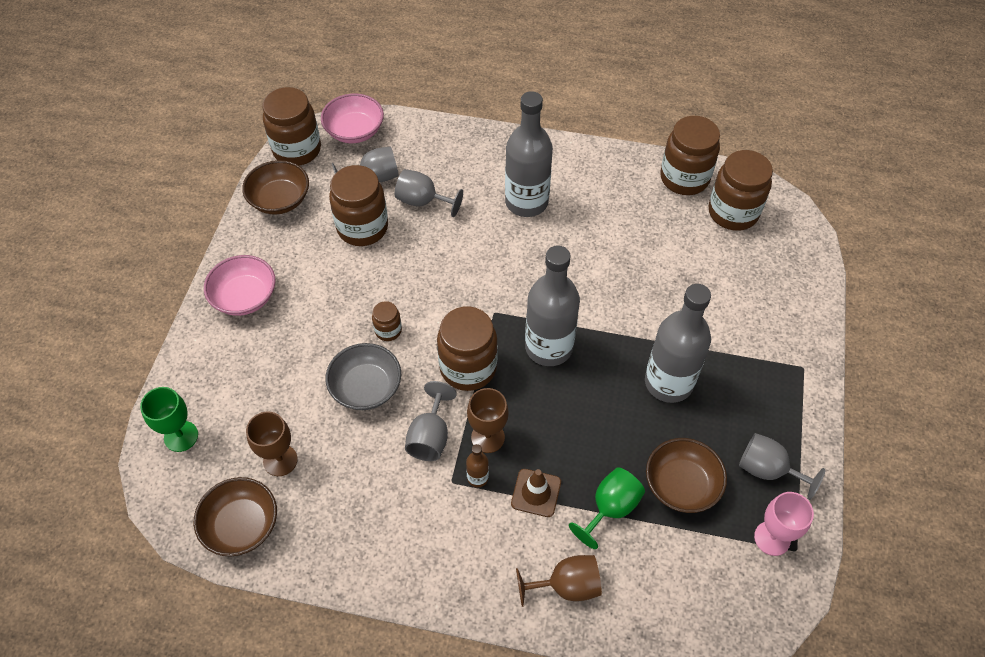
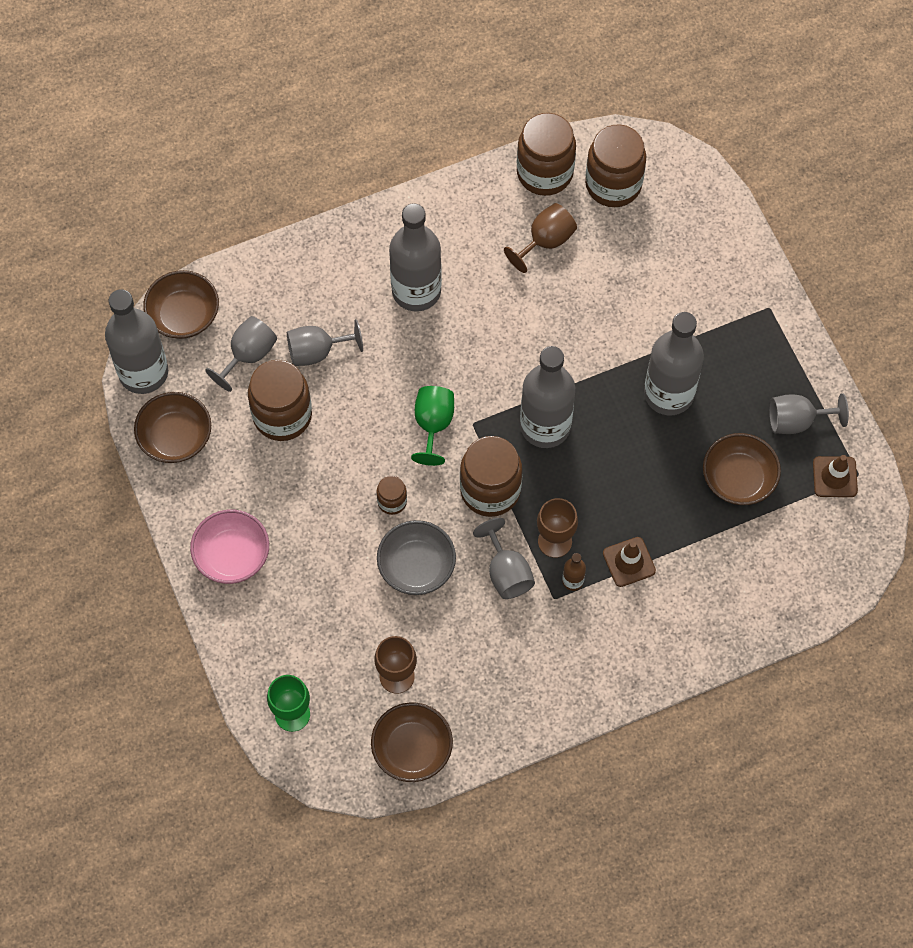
camera: 35 degrees left, 10 degrees up
(297, 150) = (143, 372): brown jar -> grey bottle
(354, 131) = (184, 315): pink bowl -> brown bowl
(566, 586) = (706, 620): brown goblet -> brown goblet (545, 241)
(610, 508) = (696, 535): green goblet -> green goblet (433, 425)
(772, 538) = (835, 477): pink goblet -> brown traffic cone

